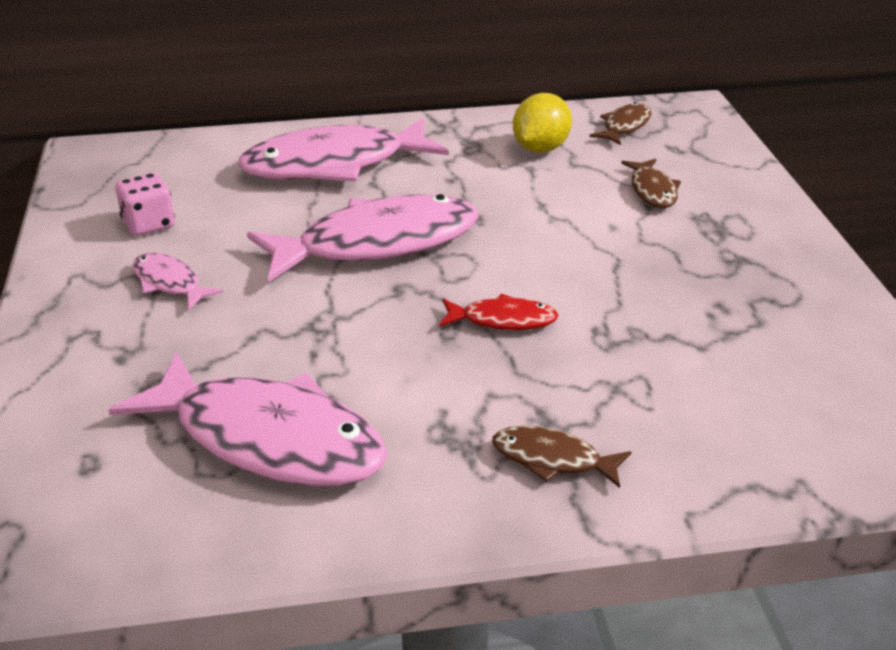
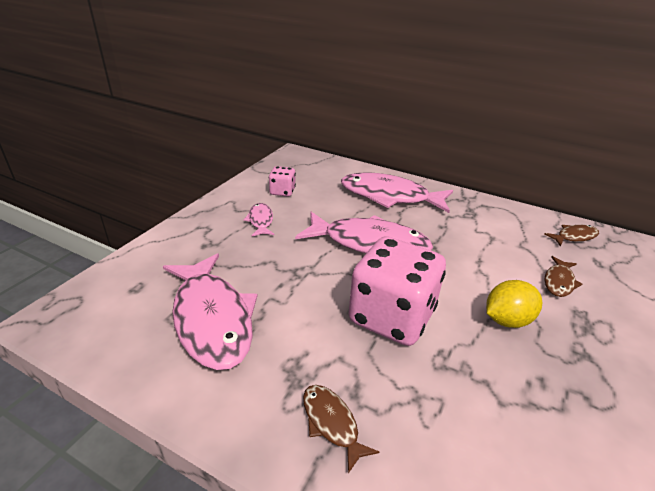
camera: 35 degrees right, 0 degrees up
(503, 320) = (391, 317): red fish -> pink dice
(540, 149) = (508, 230): yellow lemon -> yellow lemon (507, 320)

